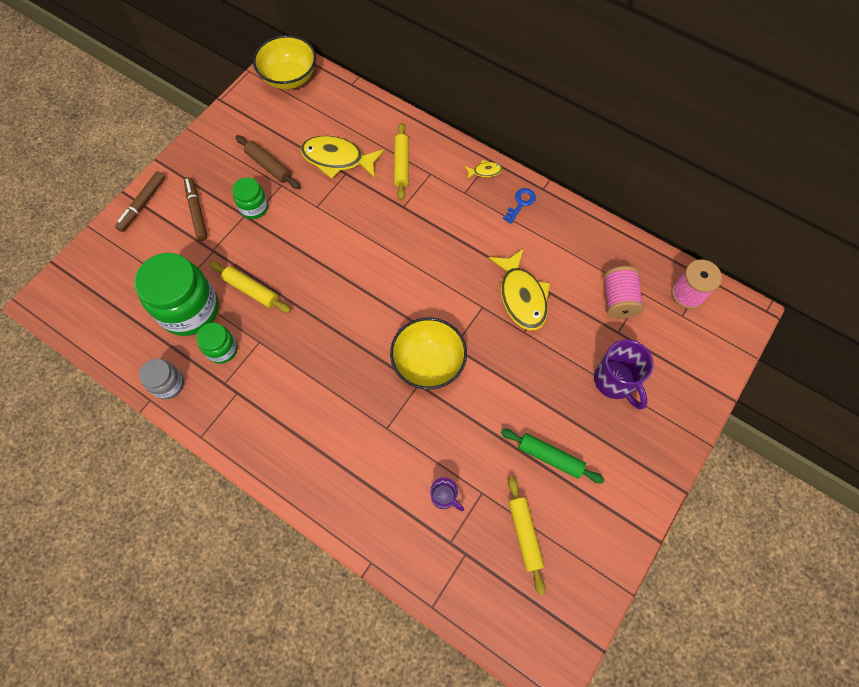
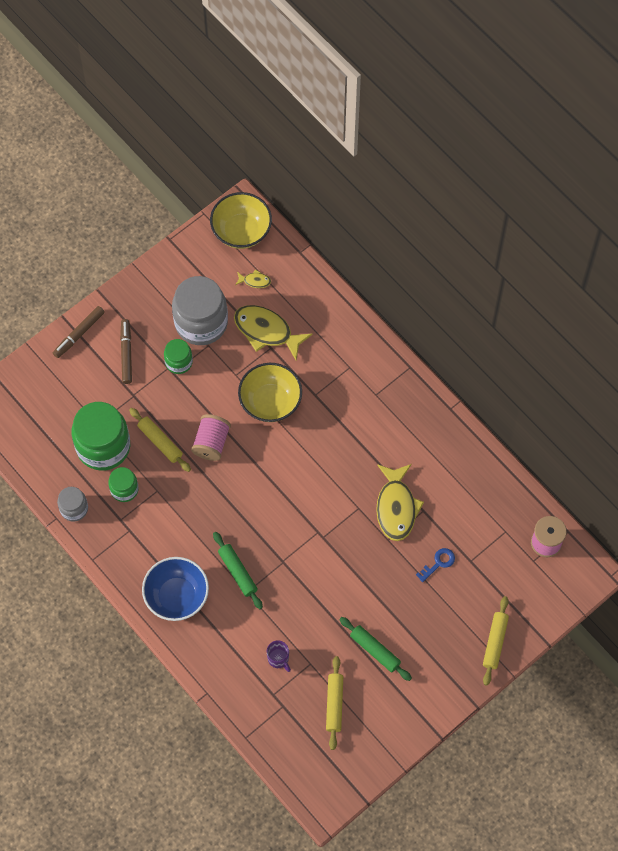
camera: 15 degrees right, 0 degrees up
(269, 166) = (201, 323): brown rolling pin -> grey jar
(307, 454) = (177, 596): none -> blue bowl
(370, 408) = (238, 572): none -> green rolling pin
(401, 165) = (325, 352): yellow rolling pin -> yellow rolling pin (495, 642)
(428, 363) = (297, 546): yellow bowl -> yellow bowl (270, 402)
(485, 171) = (401, 378): yellow fish -> yellow fish (255, 281)
(521, 203) = (424, 418): blue key -> blue key (438, 563)
(615, 381) = (452, 603): purple mug -> none
(618, 300) = (481, 532): pink spool -> pink spool (211, 443)

